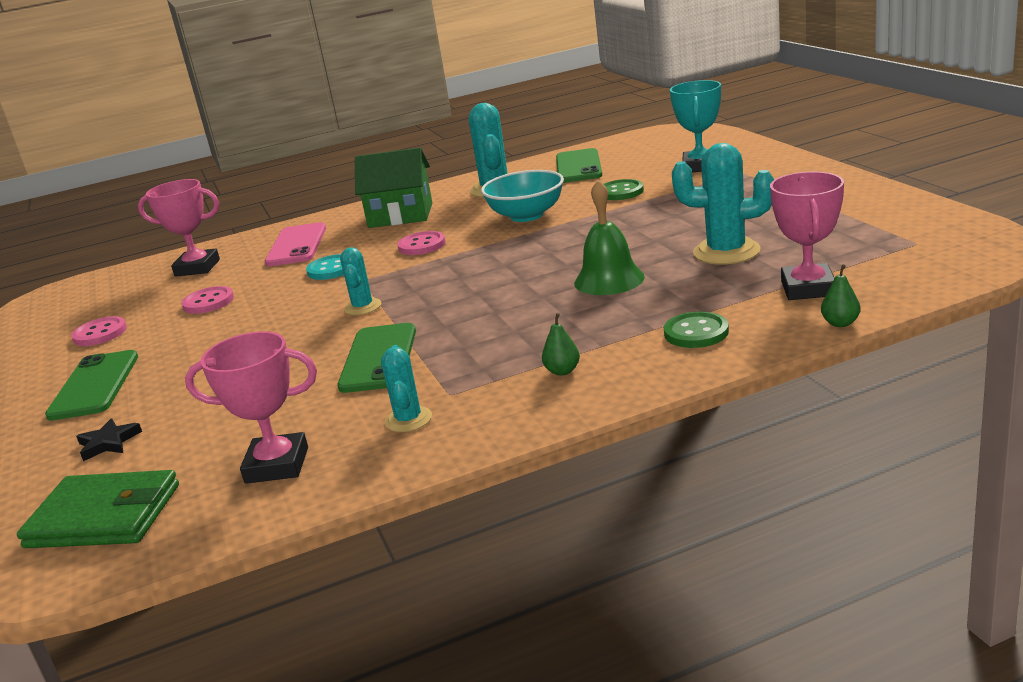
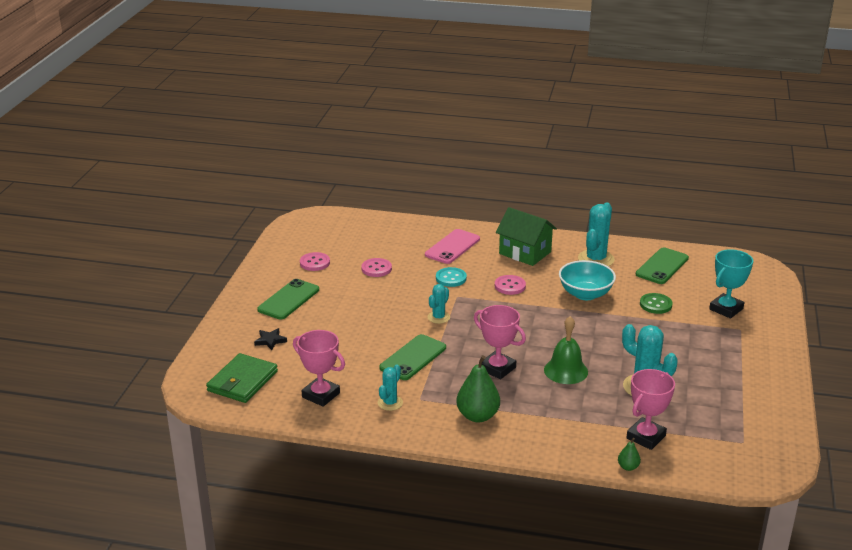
camera: 30 degrees right, 5 degrees up
(104, 516) = (242, 381): green wallet -> green wallet turned 75 degrees clockwise
(197, 268) = (392, 236): pink trophy -> pink trophy (497, 368)
(562, 371) = (477, 416): green pear -> green pear, size x2.06
(696, 332) = (560, 430): green button -> none

